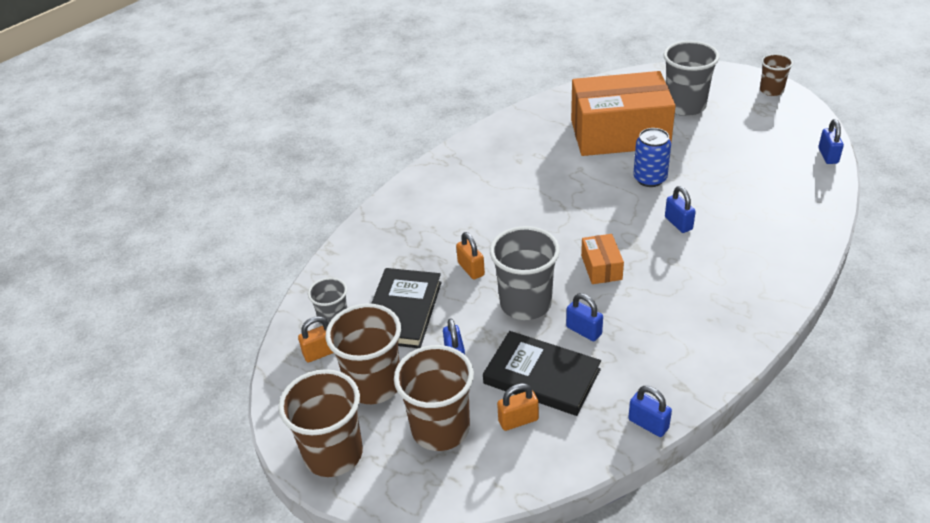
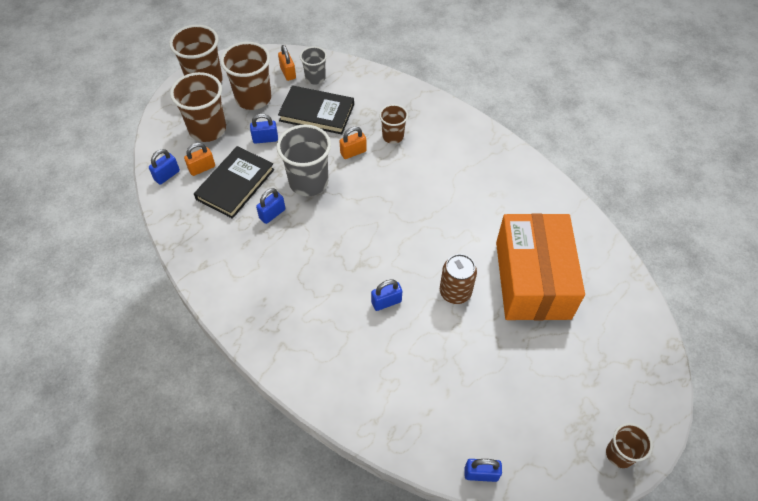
camera: 90 degrees right, 15 degrees up
(441, 238) = (393, 136): none -> brown cup
(518, 420) = (202, 168): orange padlock -> orange padlock turned 75 degrees clockwise
(601, 267) = (339, 235): orange box -> none
(648, 424) = (176, 238): blue padlock -> blue padlock (167, 175)
(650, 179) = (455, 292): blue can -> brown can
(685, 106) = (584, 350): grey cup -> none

